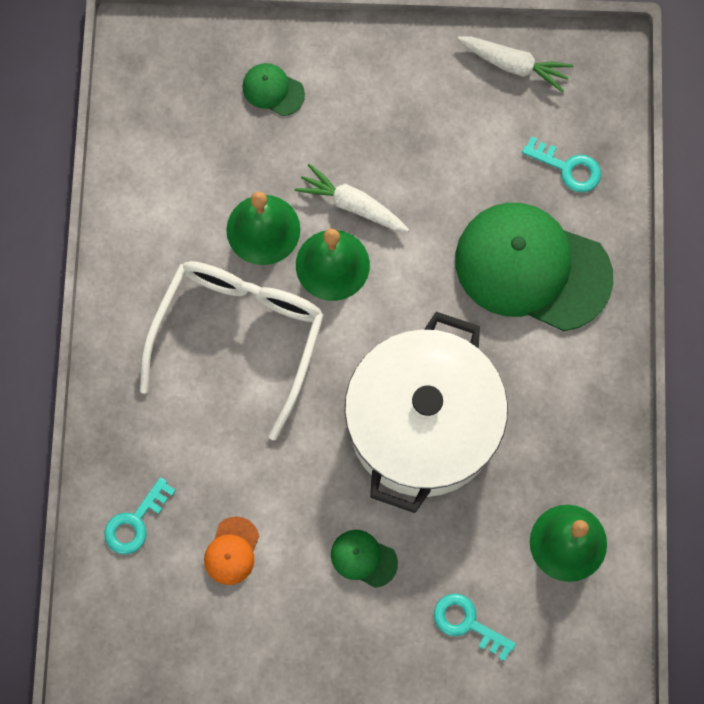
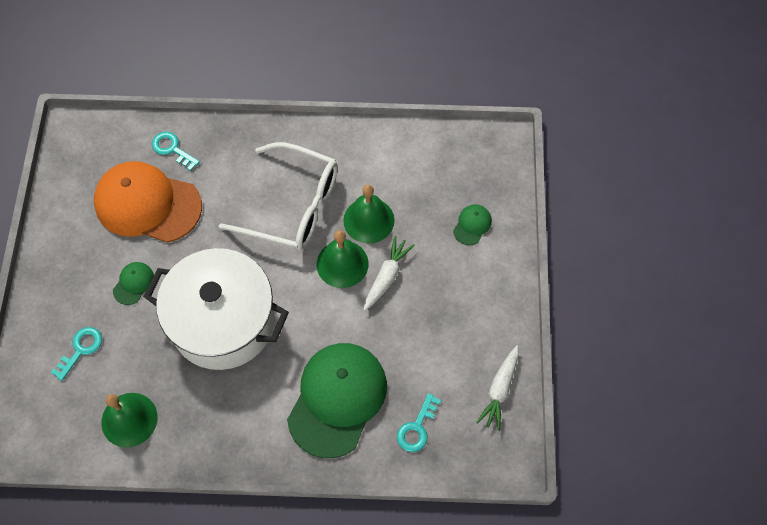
camera: 90 degrees right, 10 degrees down
(232, 551) = (147, 204): orange cap -> orange cap, size x2.42

